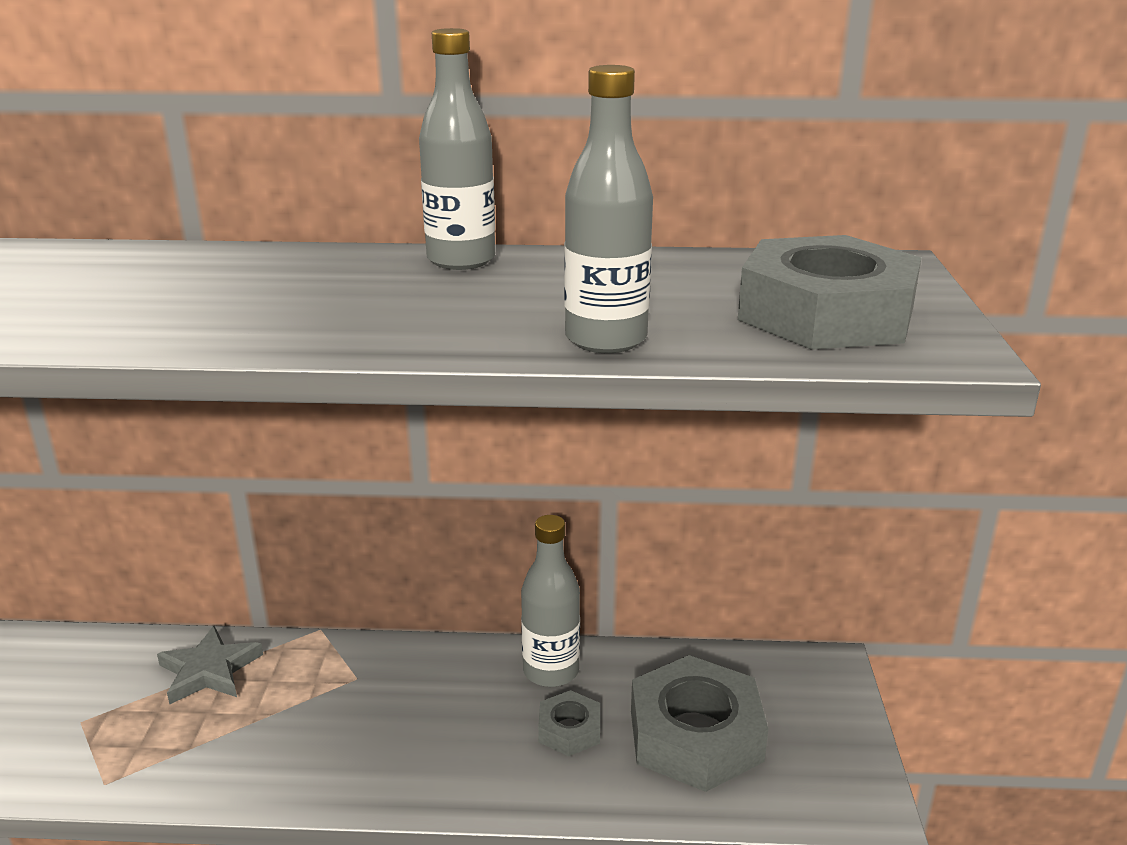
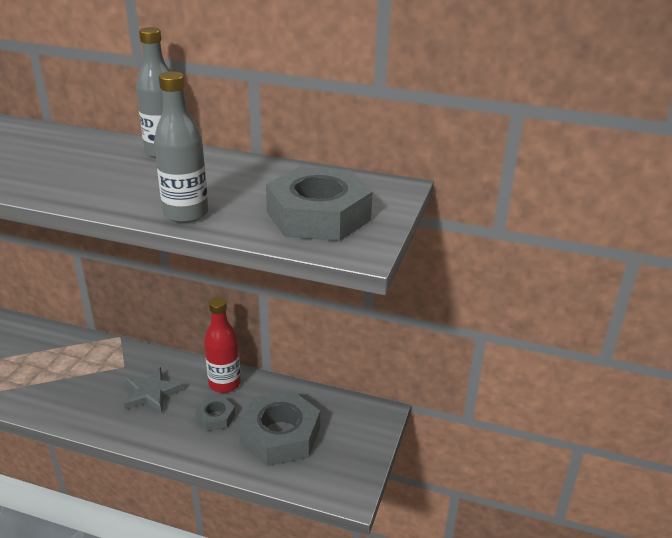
camera: 15 degrees right, 5 degrees up
(209, 670) = (55, 347): grey star -> grey star (152, 393)
(551, 671) = (224, 384): grey bottle -> red bottle

